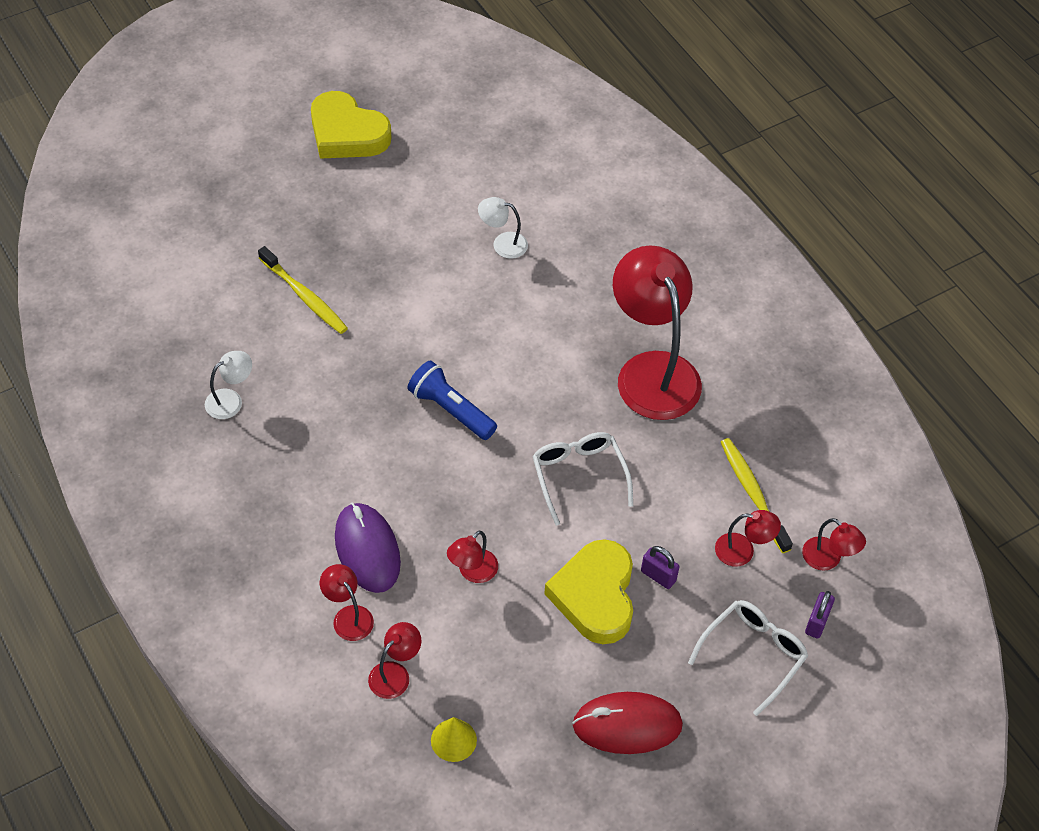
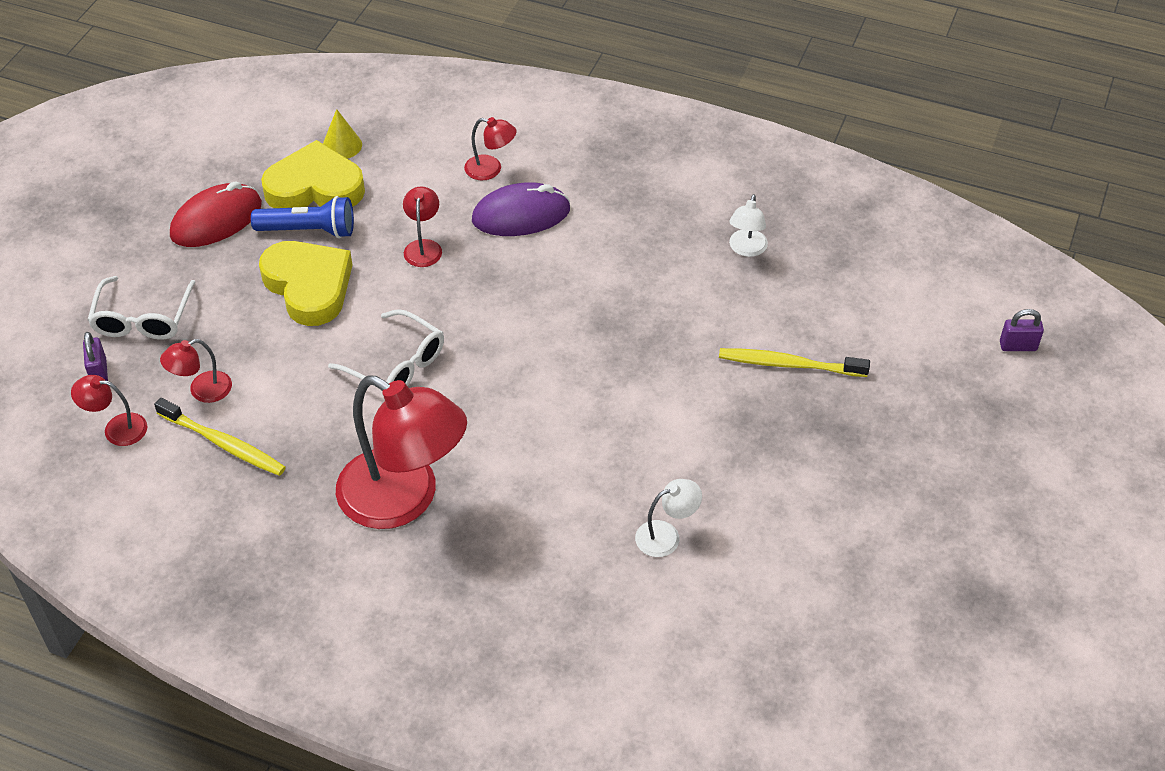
camera: 145 degrees right, 5 degrees down
(347, 133) = (949, 553): yellow heart -> yellow heart (315, 187)
(367, 550) = (521, 215): purple mouse -> purple mouse turned 45 degrees counterclockwise
(395, 673) = (421, 157): red lamp -> none
(450, 410) = (559, 350): blue flashlight -> blue flashlight (309, 230)
(658, 576) = (265, 329): purple padlock -> purple padlock (1018, 346)

